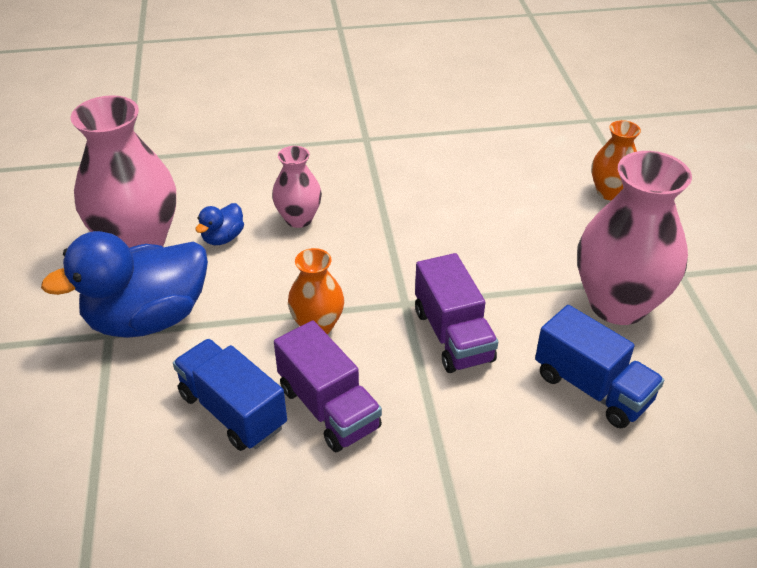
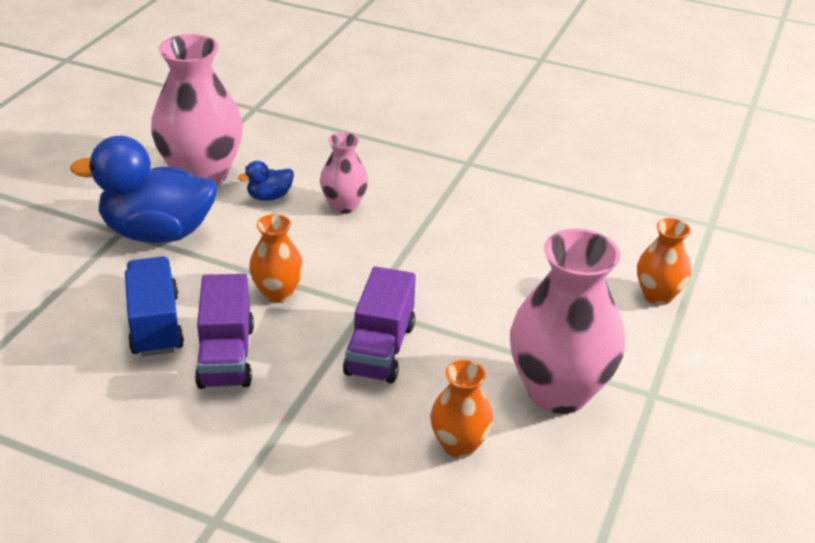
camera: 30 degrees right, 5 degrees down
(592, 388) = (459, 445): blue truck -> orange vase

